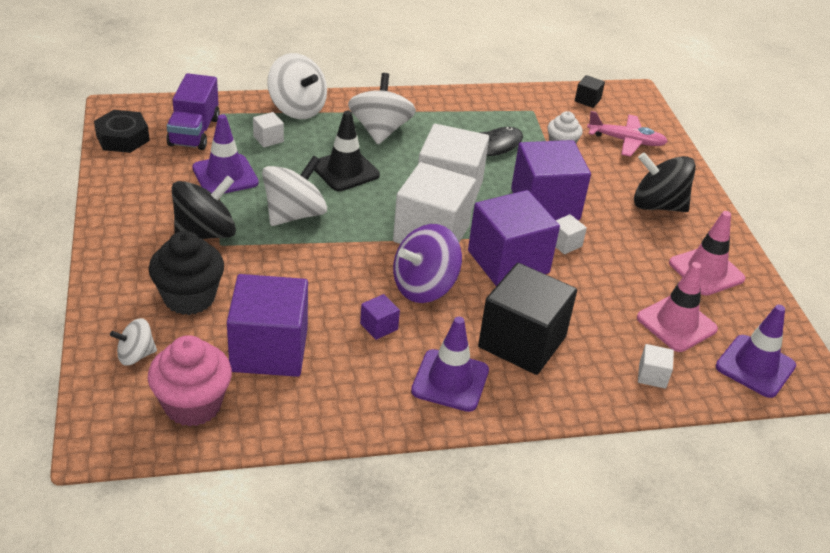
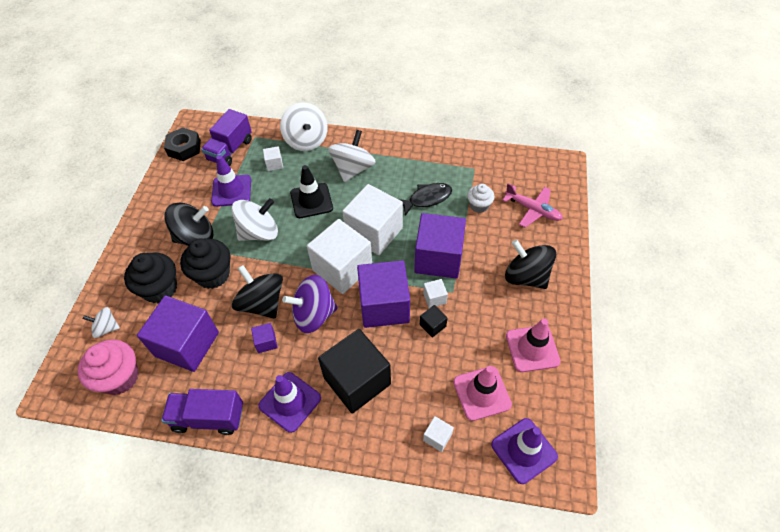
camera: 25 degrees right, 15 degrees up
(257, 269) = (213, 275): none -> black cupcake
(347, 287) = (262, 303): none -> black spinning top
(351, 420) = (208, 418): none -> purple truck
(587, 100) = (522, 165): black cube -> black cube (432, 325)

